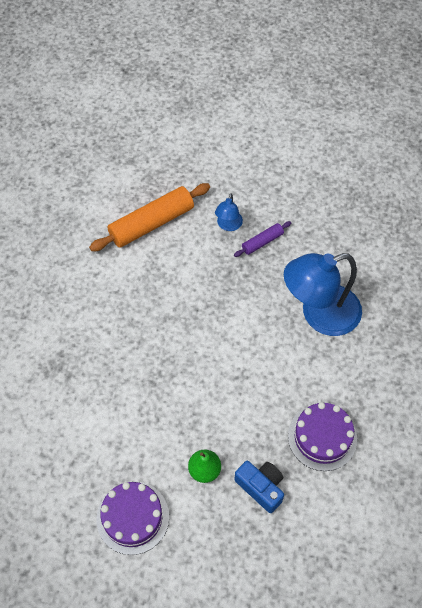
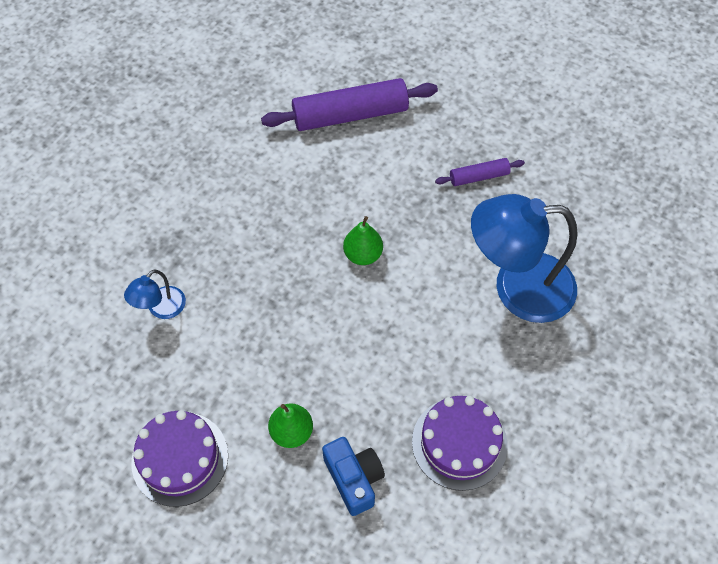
camera: 20 degrees right, 0 degrees up
(151, 223) = (350, 115): orange rolling pin -> purple rolling pin
(203, 325) = (363, 255): none -> green pear
(228, 225) = (444, 144): blue lamp -> blue lamp (161, 309)

